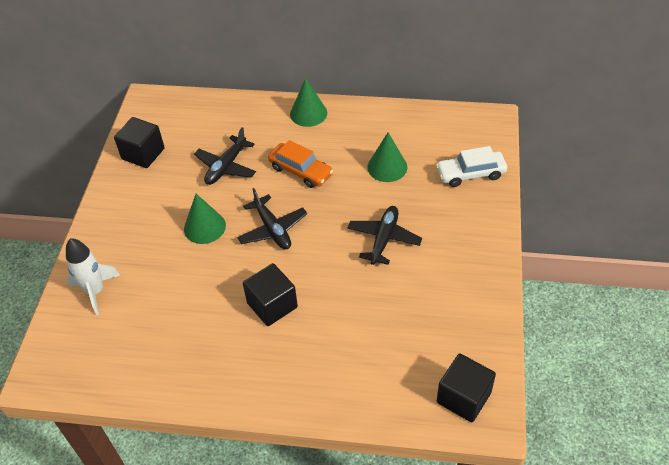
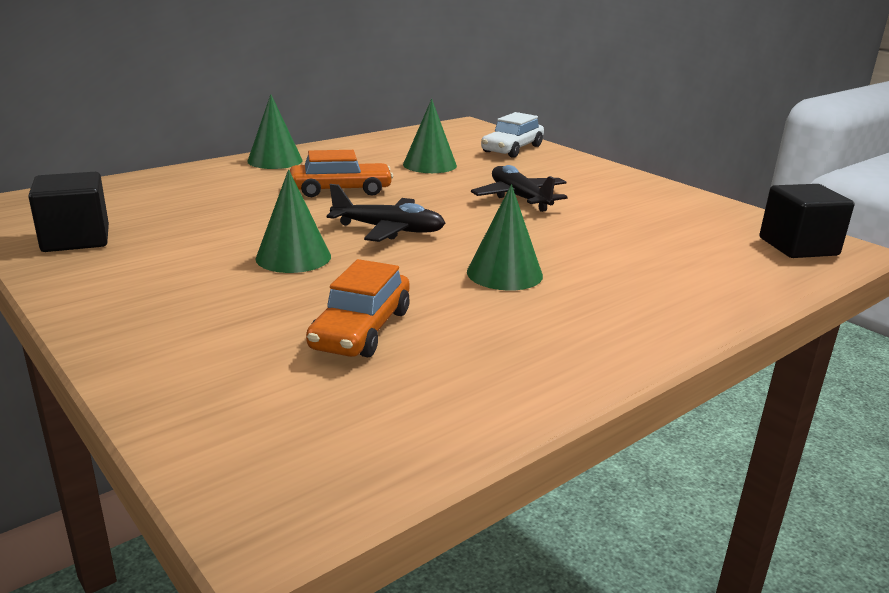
camera: 50 degrees left, 25 degrees down
(95, 291) = (215, 370): white rocket -> none
(166, 303) = (361, 329): none -> orange car
(226, 167) = (235, 213): black plane -> none
(272, 305) = (504, 273): black cube -> green cone

